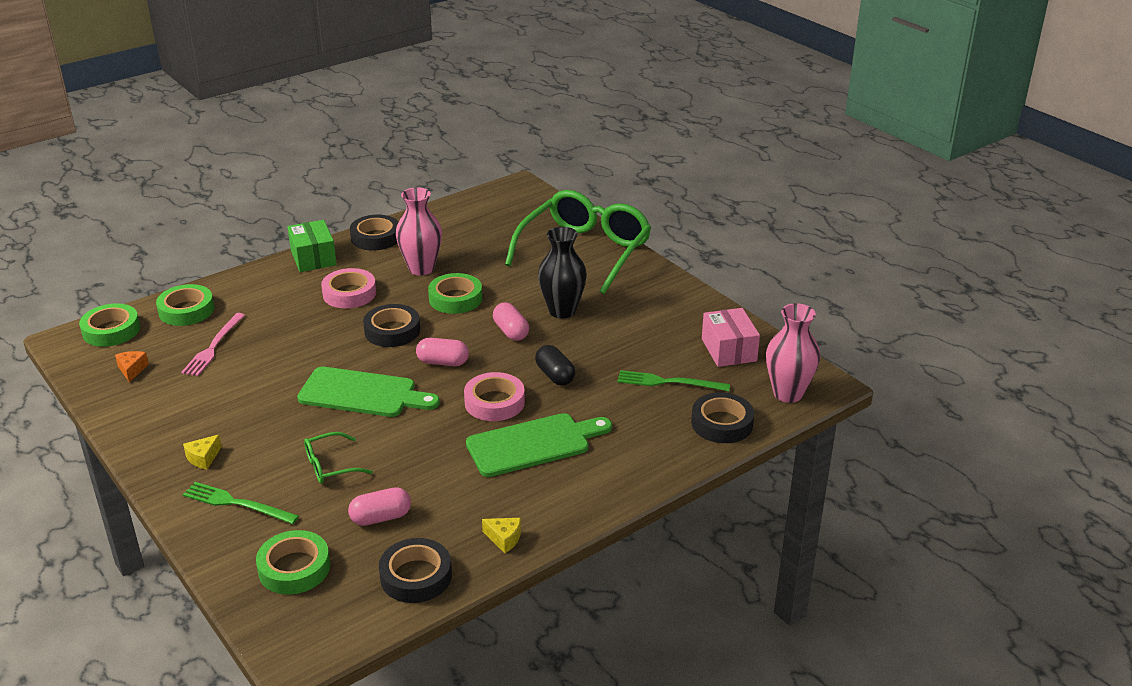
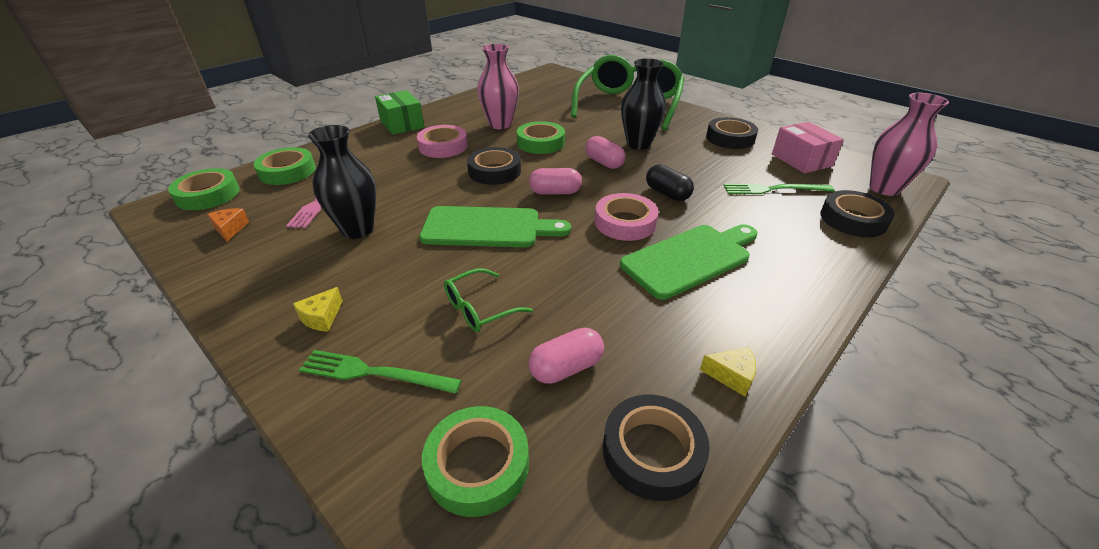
camera: 10 degrees left, 5 degrees up
(244, 382) = (357, 229): none -> black vase
(375, 237) = (452, 107): black tape -> black tape (730, 138)

